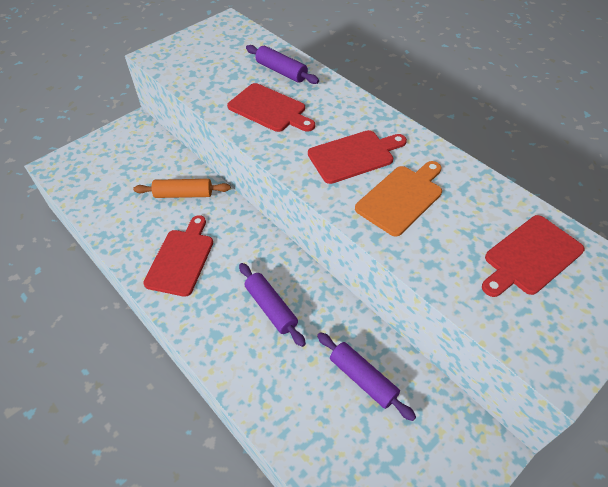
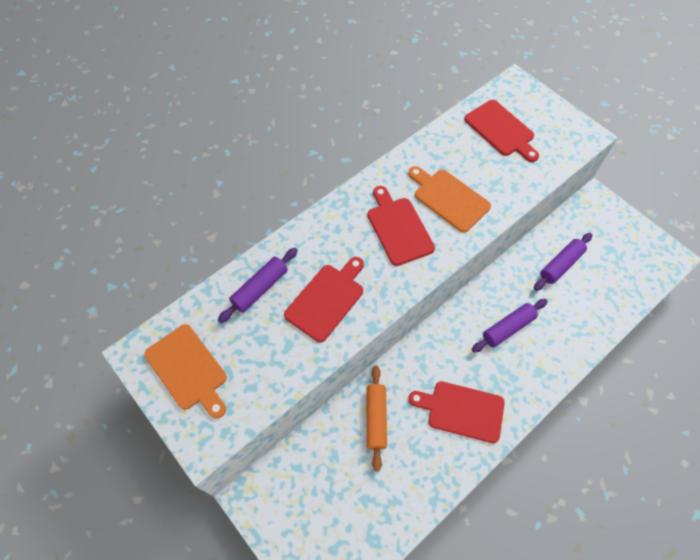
camera: 90 degrees left, 10 degrees up
(212, 43) = (188, 370): none -> orange cutting board

